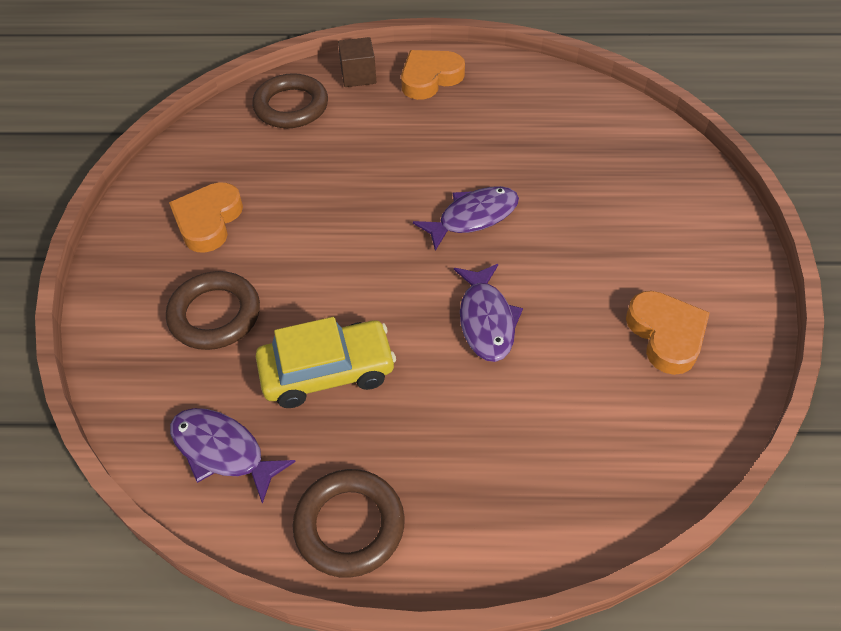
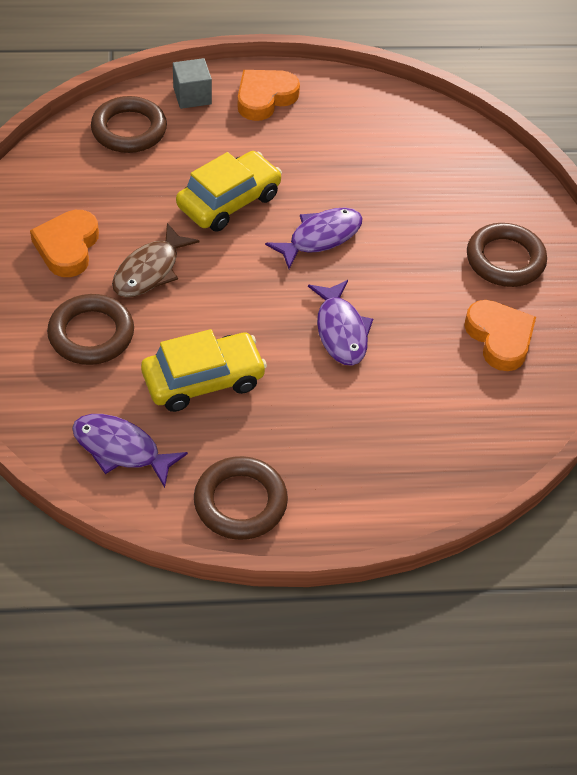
camera: 10 degrees left, 0 degrees up
(288, 248) = (150, 270): none -> brown fish
(358, 75) = (192, 96): brown cube -> grey cube
(381, 178) = (229, 201): none -> yellow car
(673, 246) = (505, 260): none -> brown ring

